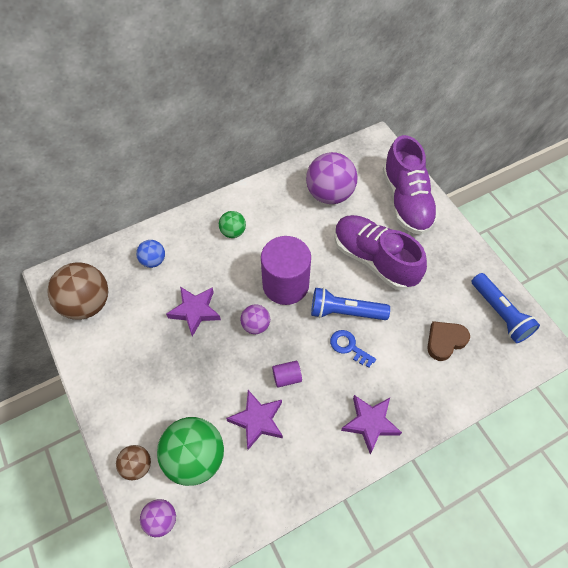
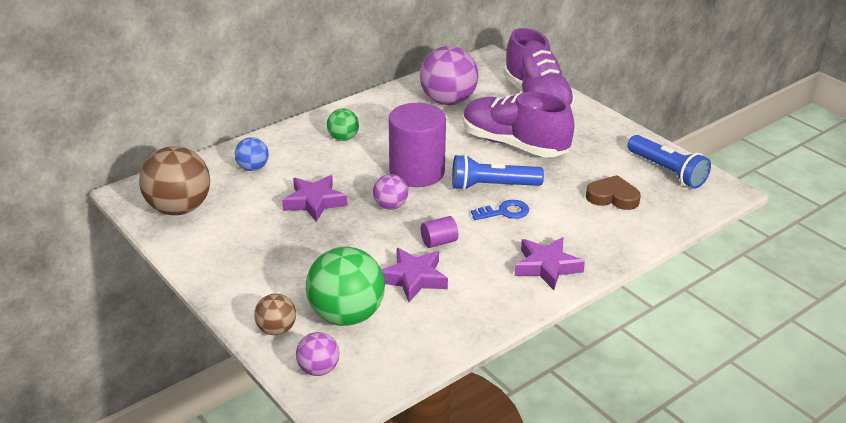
camera: 10 degrees left, 25 degrees down
(349, 347) = (504, 212): blue key -> blue key turned 135 degrees clockwise
(445, 341) = (612, 197): brown heart -> brown heart turned 60 degrees clockwise

